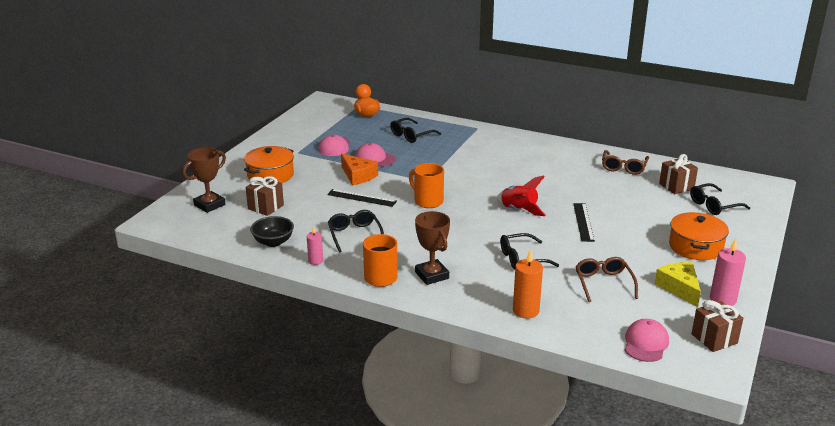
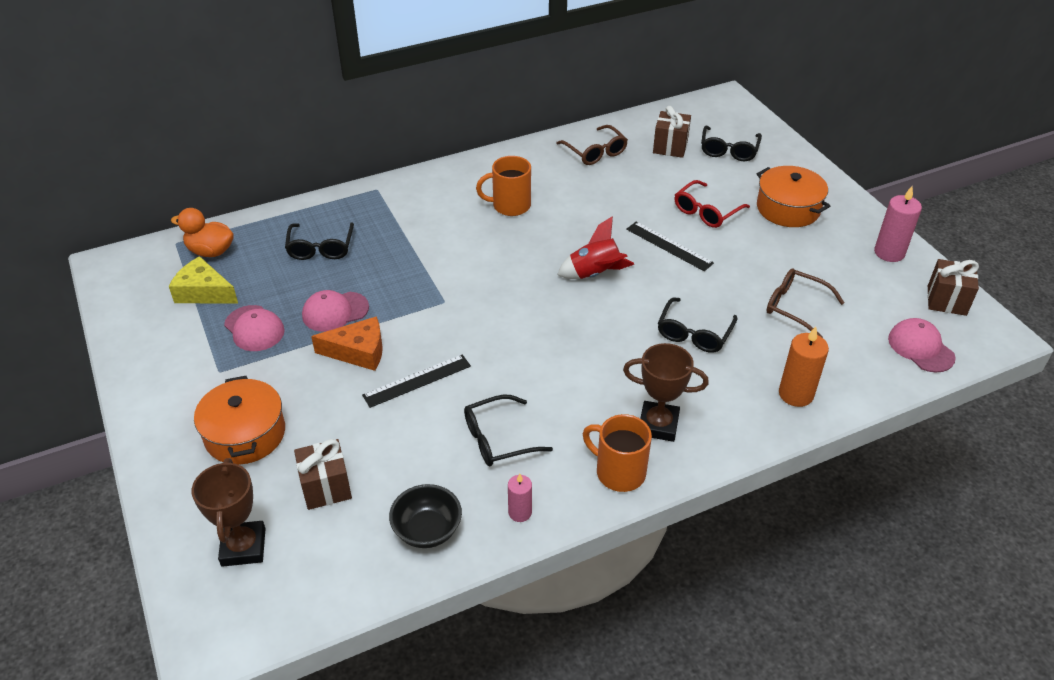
camera: 50 degrees left, 15 degrees up
(354, 235) = (498, 439): black glasses -> black glasses turned 45 degrees counterclockwise
(427, 201) = (493, 330): orange mug -> orange mug (510, 206)
(638, 221) = (706, 211): none -> red glasses
(679, 288) = (848, 265): yellow cheese -> yellow cheese (203, 292)

